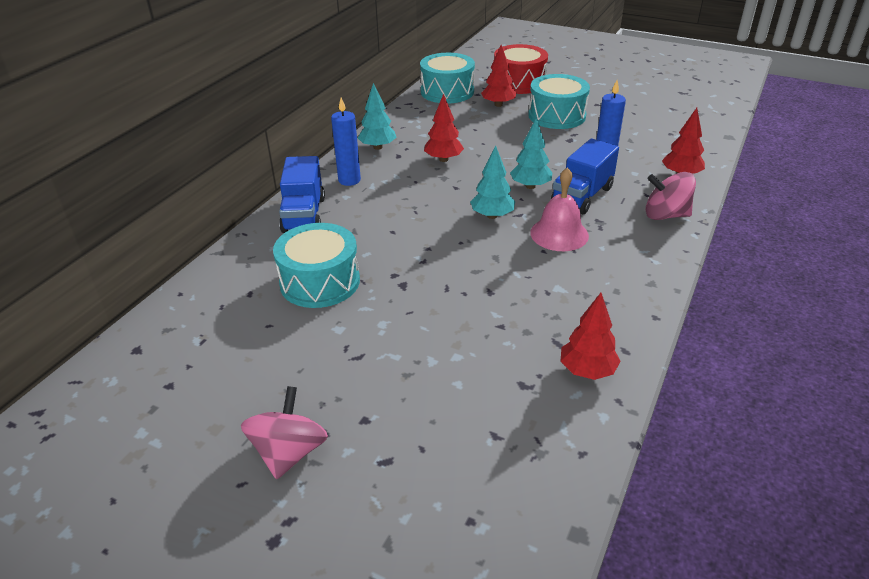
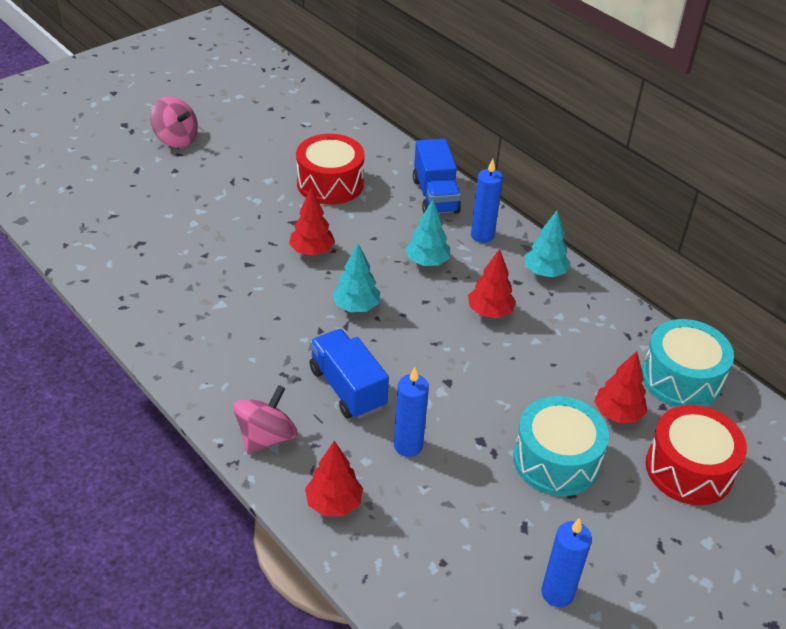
camera: 110 degrees right, 5 degrees up
(304, 215) = (435, 196): blue truck -> blue truck turned 120 degrees counterclockwise
(320, 282) = (330, 183): turquoise drum -> red drum
(530, 186) = (393, 356): turquoise tree -> turquoise tree (427, 262)
(559, 234) = (294, 339): pink bell -> none
(587, 371) = (123, 277): red tree -> red tree (312, 251)
(645, 102) = (557, 593): none -> blue candle

